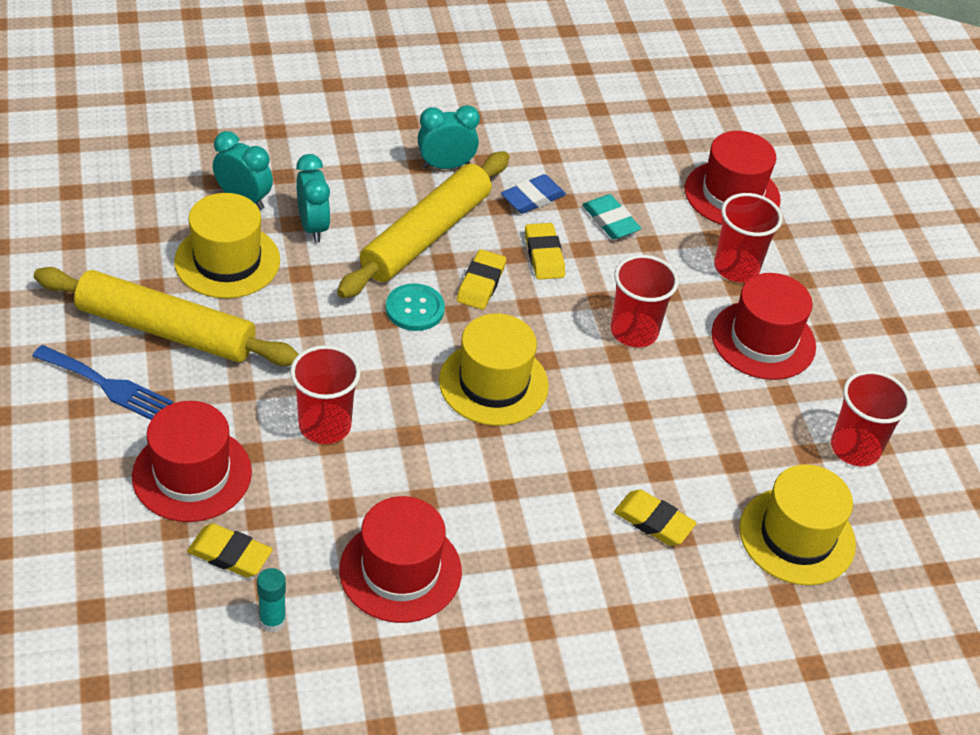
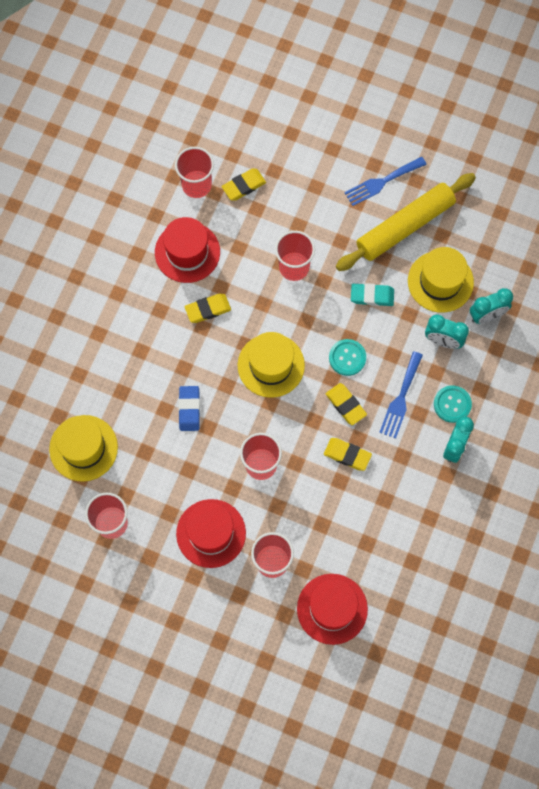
camera: 130 degrees right, 25 degrees up
(192, 474) = (301, 193): red hat -> none
(272, 621) = (196, 185): turquoise glue stick -> red cup
(393, 187) = (452, 404): none -> turquoise button
(426, 235) = (401, 398): yellow rolling pin -> blue fork
(532, 198) = (398, 481): blue eraser -> blue eraser (189, 409)
(610, 221) = (352, 514): turquoise eraser -> turquoise eraser (372, 296)
(653, 521) = (137, 384): yellow eraser -> yellow eraser (208, 309)

